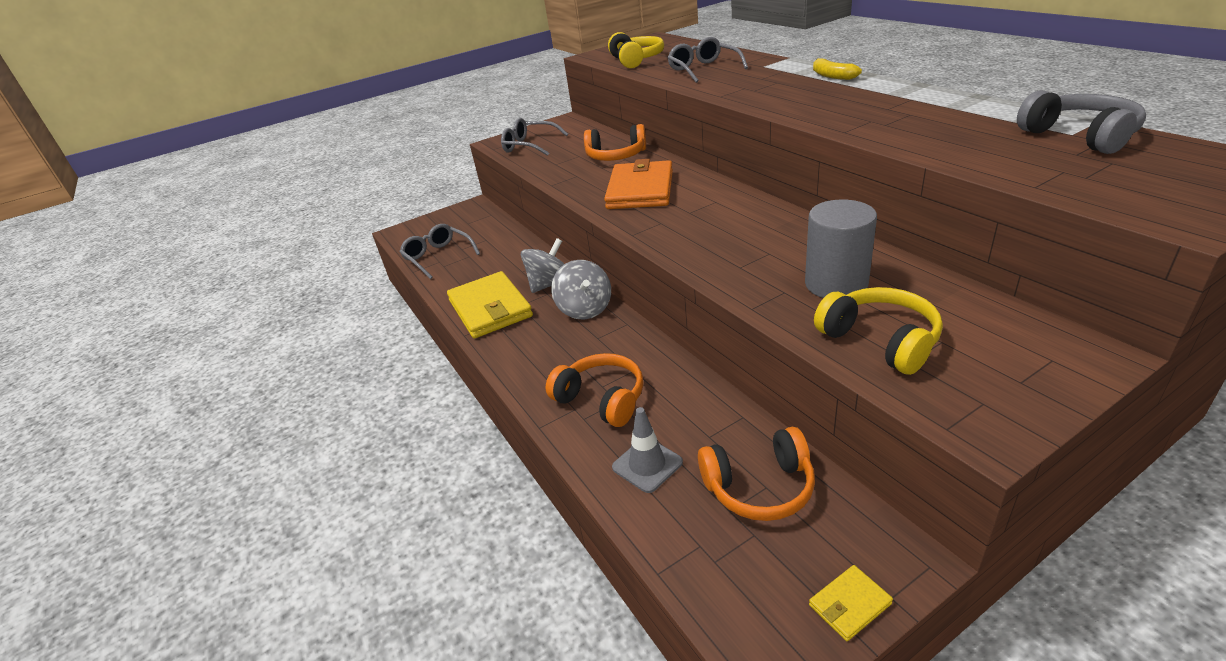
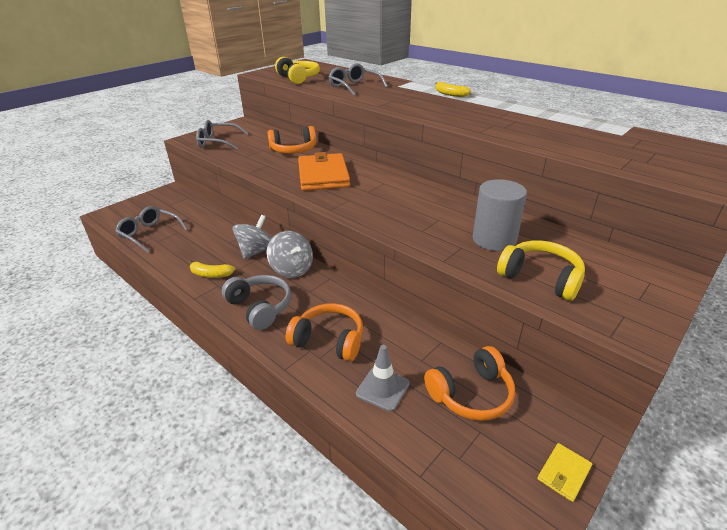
camera: 20 degrees left, 0 degrees up
(490, 308) = (211, 274): yellow wallet -> yellow banana
(1079, 136) = (627, 136): grey headphones -> grey headphones (260, 307)

